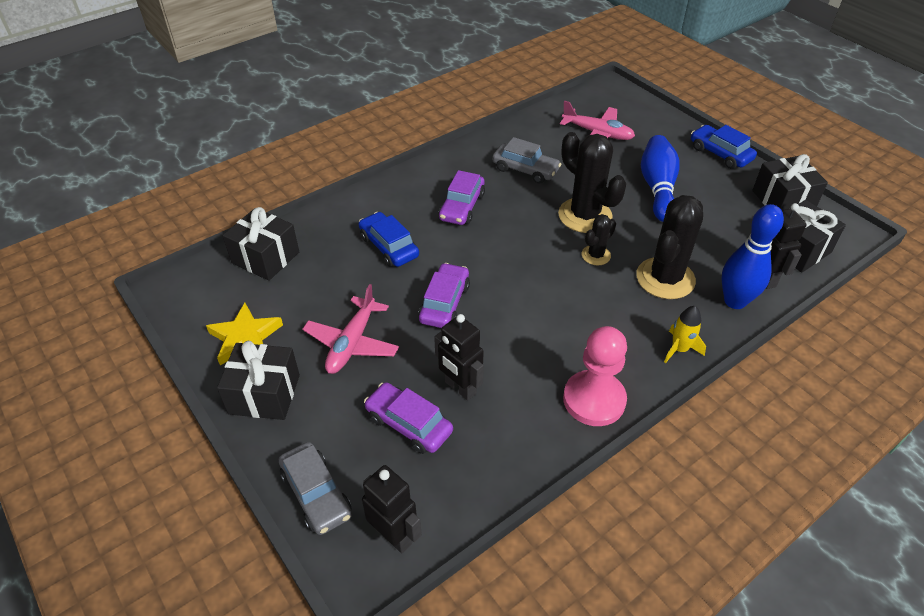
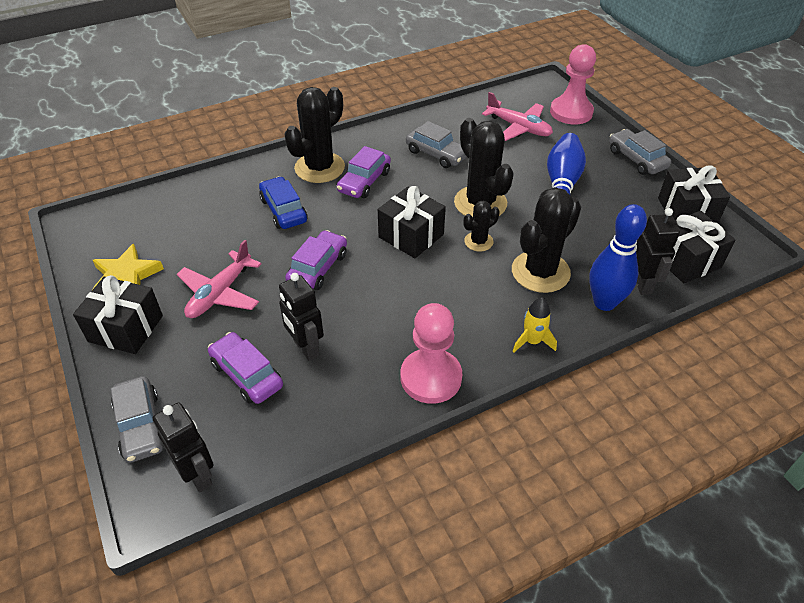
camera: 10 degrees right, 0 degrees up
(265, 257) = (169, 207): black gift -> black gift (411, 236)
(411, 197) = (319, 168): none -> black cactus
(643, 112) = (571, 112): none -> pink pawn
(720, 154) = (636, 159): blue car -> grey car

